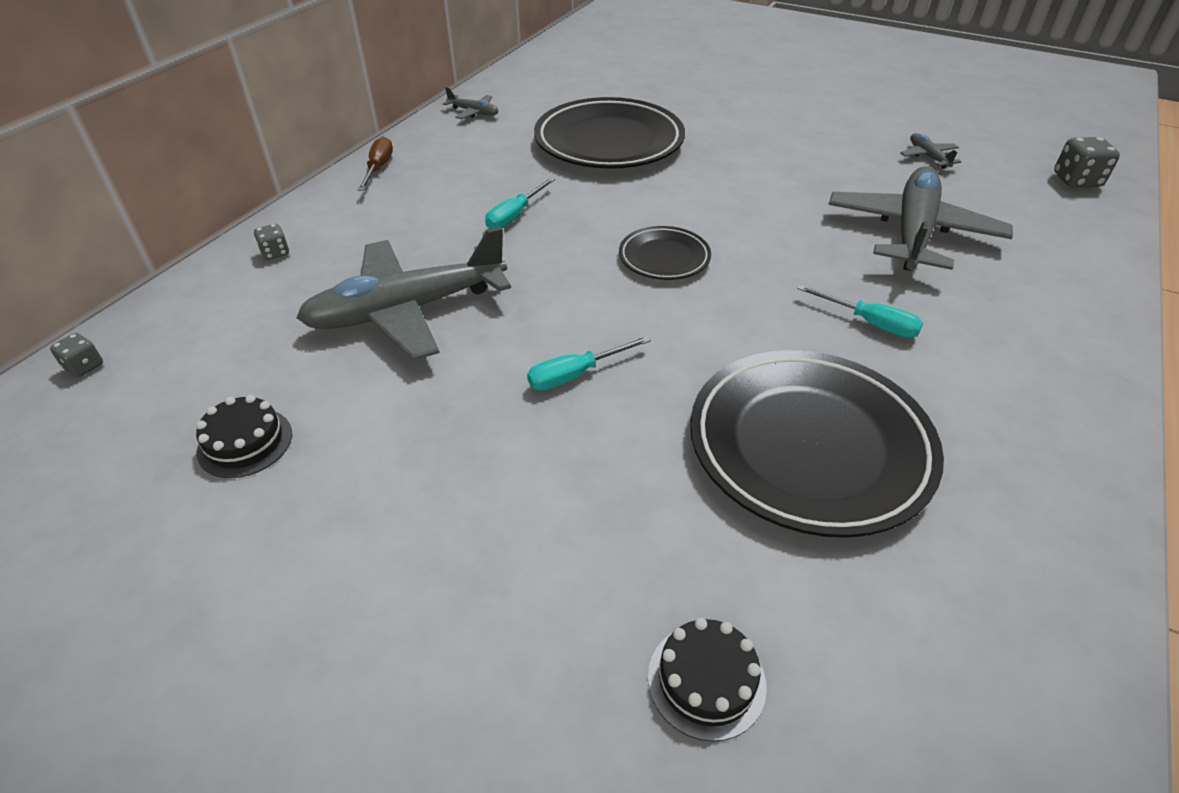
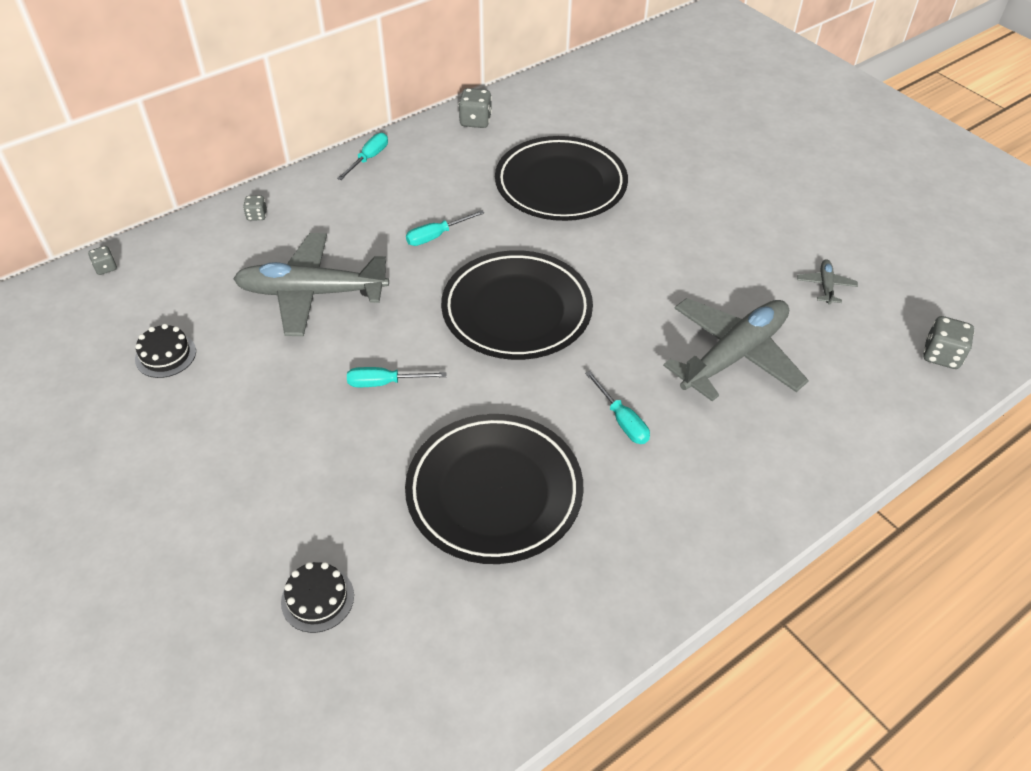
camera: 25 degrees right, 5 degrees up
(379, 168) = (369, 158): brown screwdriver -> turquoise screwdriver
(474, 112) = (475, 121): grey plane -> grey dice
(664, 258) = (516, 311): black plate -> black plate, size x2.01

